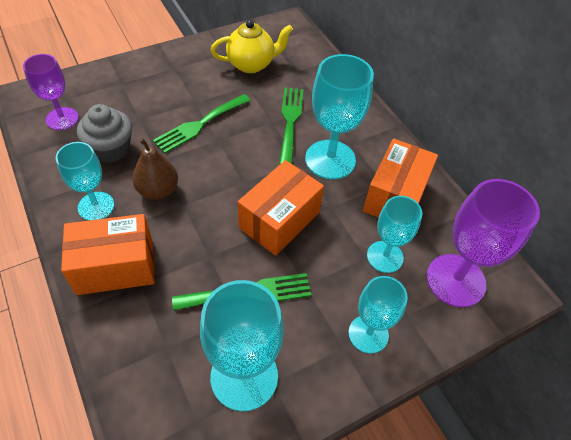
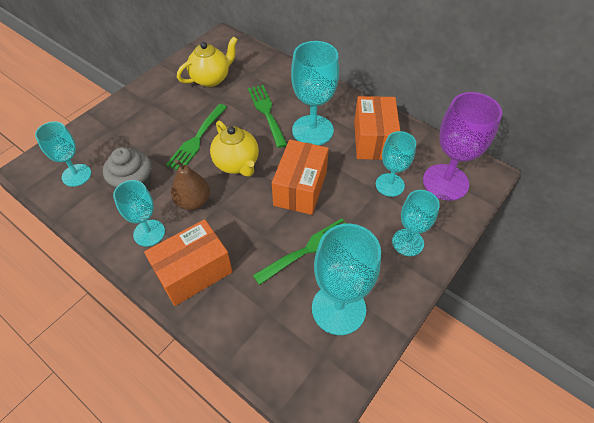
camera: 20 degrees left, 0 degrees up
(62, 119) = (76, 175): purple goblet -> turquoise goblet
(226, 167) = (237, 164): none -> yellow teapot

